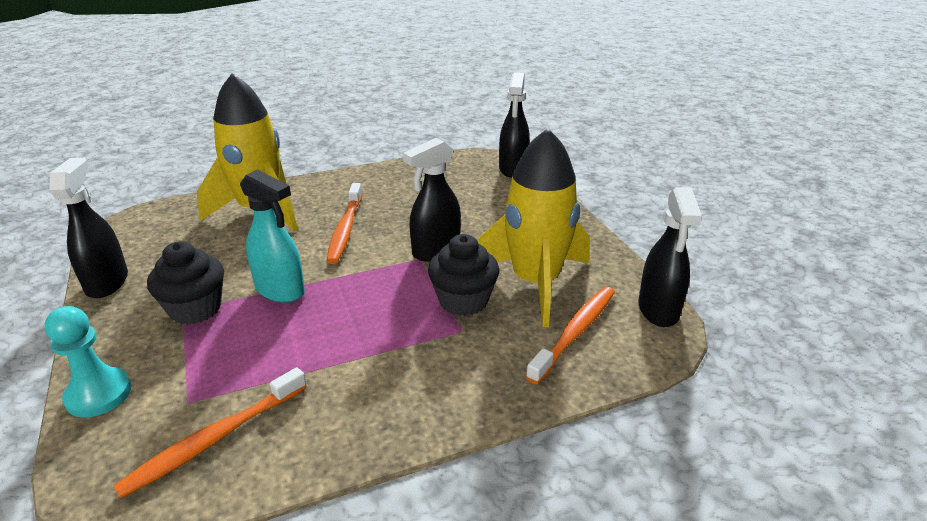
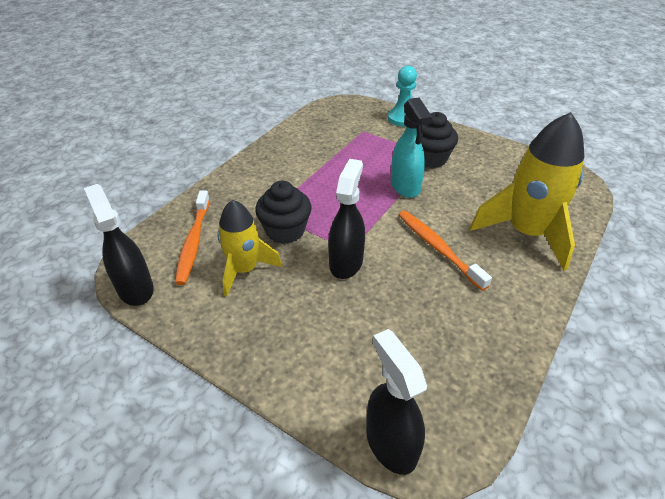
camera: 145 degrees right, 10 degrees up
(107, 282) = (501, 149): black spray bottle -> none
(214, 439) = (331, 126): orange toothbrush -> none
(280, 290) = (405, 186): turquoise spray bottle -> turquoise spray bottle turned 105 degrees counterclockwise
(535, 282) = (245, 269): yellow rocket -> yellow rocket, size x0.62

